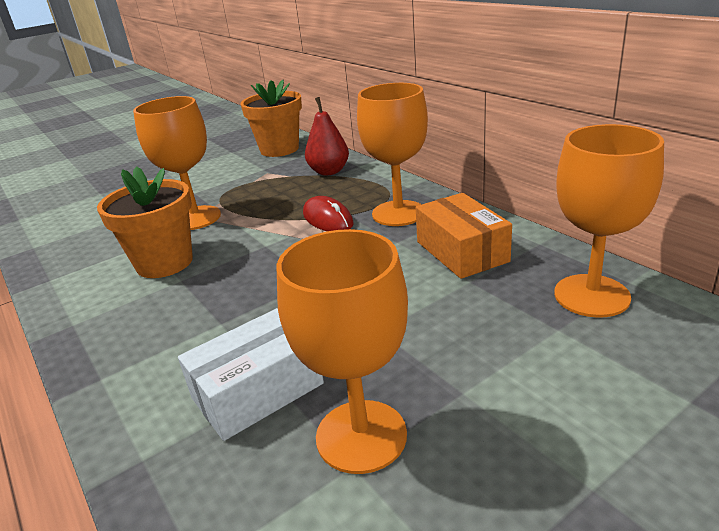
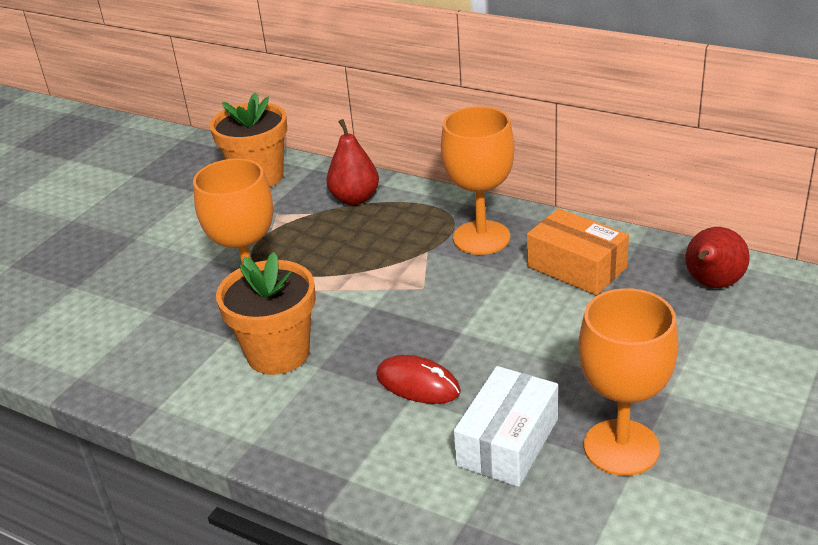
camera: 25 degrees left, 5 degrees up
(327, 219) = (412, 261): red mouse -> red mouse (418, 384)
(591, 295) = (712, 284): orange goblet -> red pear

